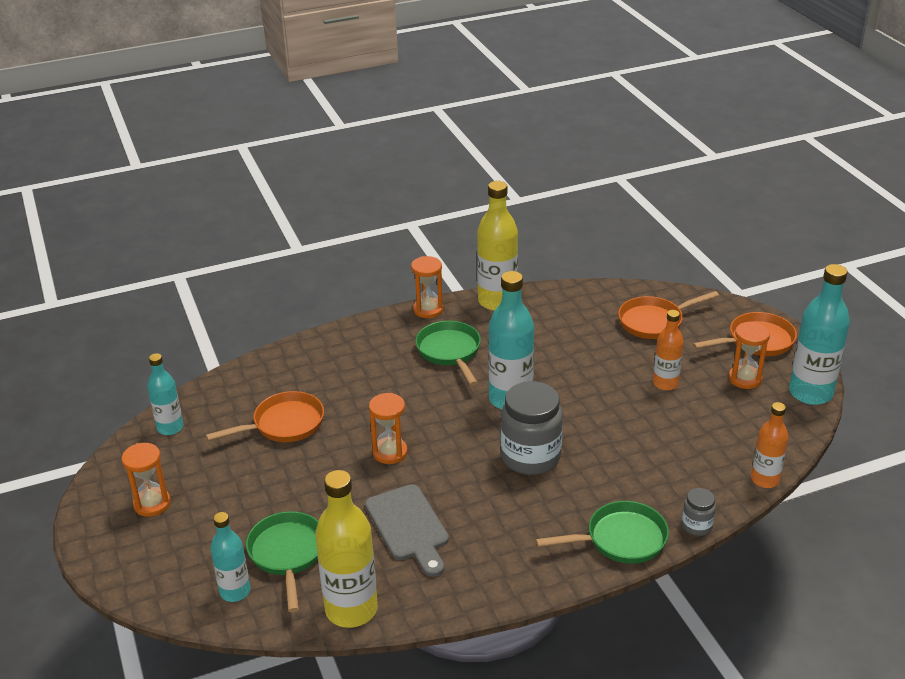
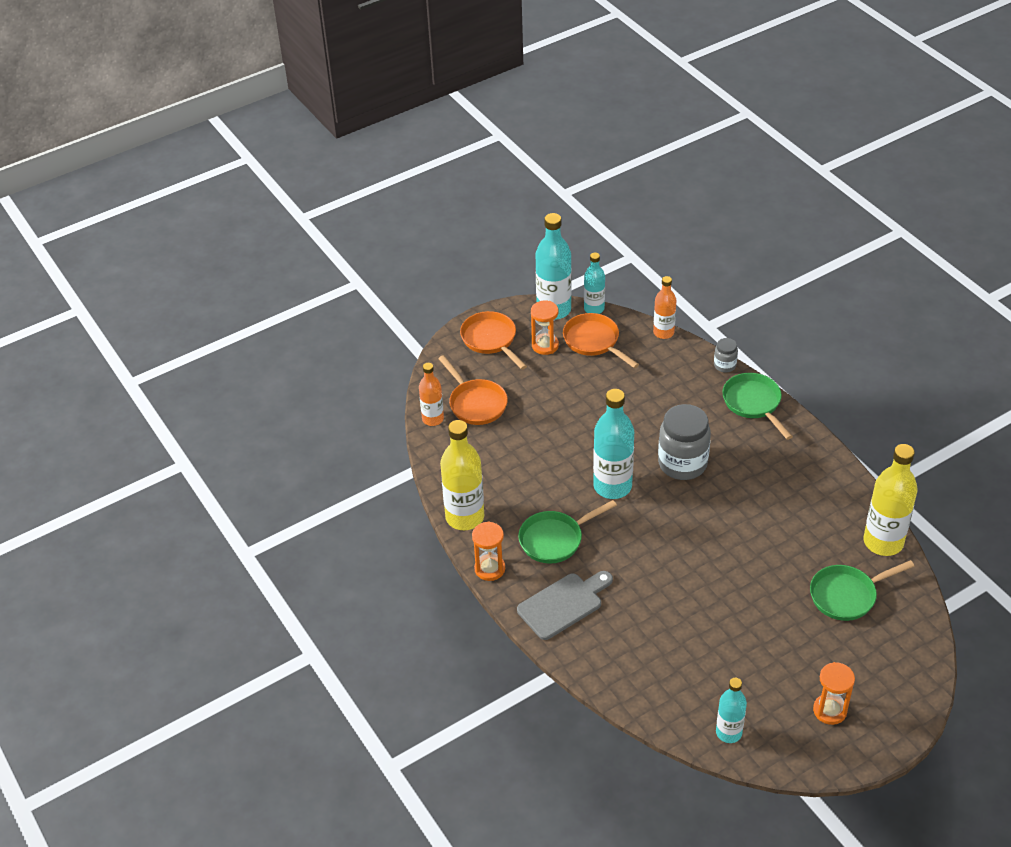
camera: 100 degrees left, 10 degrees up
(235, 591) = (897, 618): turquoise bottle -> turquoise bottle (594, 309)
(284, 424) = (695, 641): orange pan -> orange pan (594, 341)
(390, 452) = (707, 555): orange hourglass -> none
(409, 527) = (787, 525): grey cutting board -> grey cutting board (563, 604)
(665, 383) = (564, 391): orange bottle -> orange bottle (433, 419)

